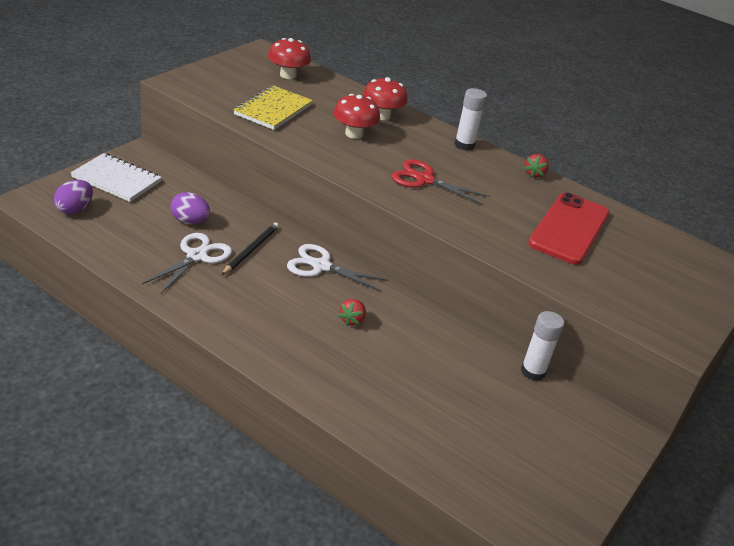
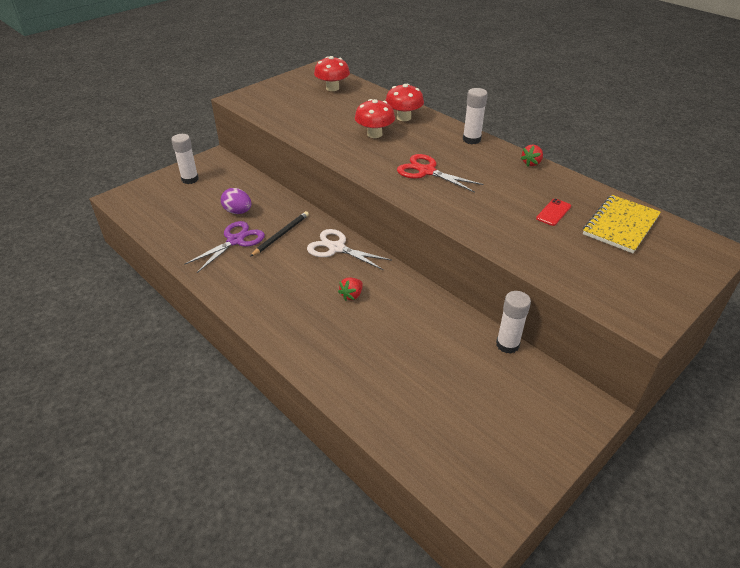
camera: 15 degrees right, 5 degrees up
(75, 209) = (151, 204): purple egg -> none
(116, 179) = (190, 179): white notebook -> white glue stick
(197, 256) = (235, 240): white scissors -> purple scissors
(273, 110) = (311, 117): yellow notebook -> yellow notebook (620, 225)
(569, 229) = (553, 212): red phone -> red phone, size x0.41

